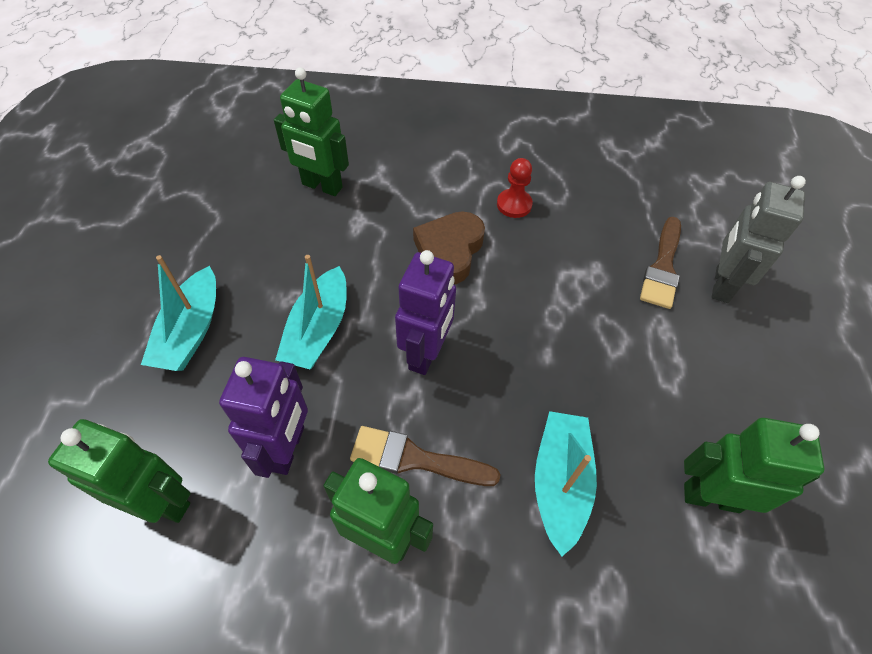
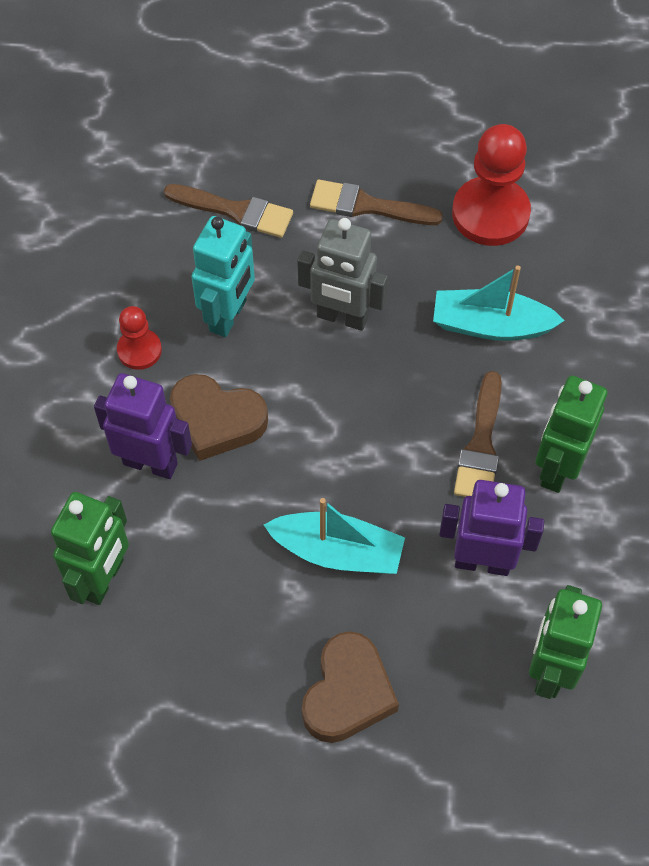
camera: 90 degrees left, 5 degrees up
(191, 331) = (348, 693): turquoise boat -> brown heart
(426, 353) = (362, 440): purple robot -> purple robot (150, 463)
(551, 260) = (228, 316): none -> turquoise robot
(693, 372) = (367, 206): none -> brown brush
(711, 497) = (490, 214): green robot -> red pawn
(721, 284) = (258, 163): grey robot -> grey robot (342, 317)

